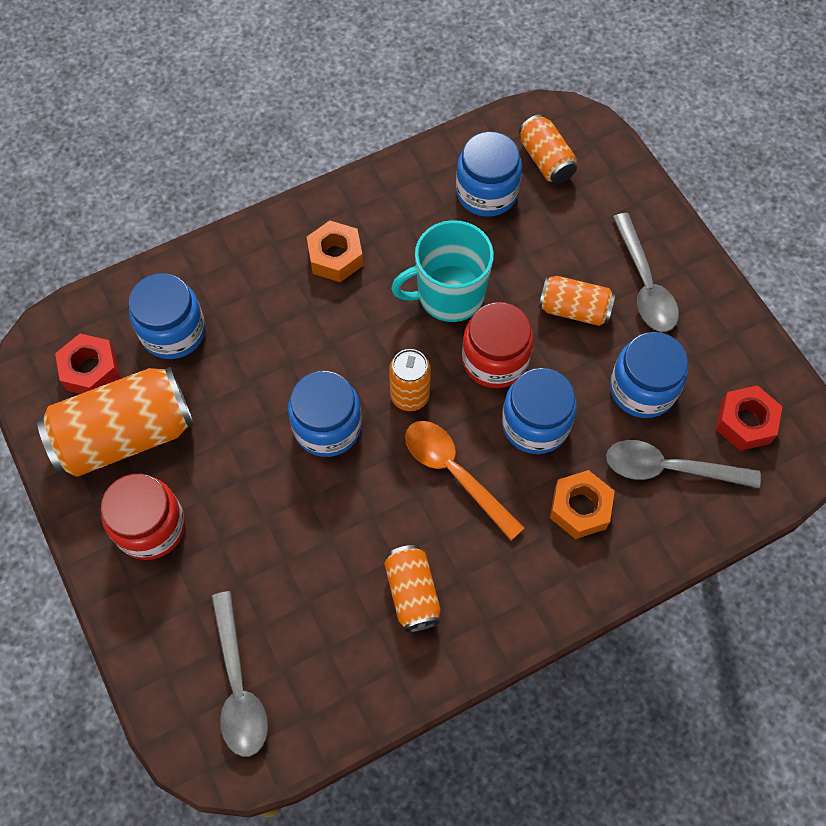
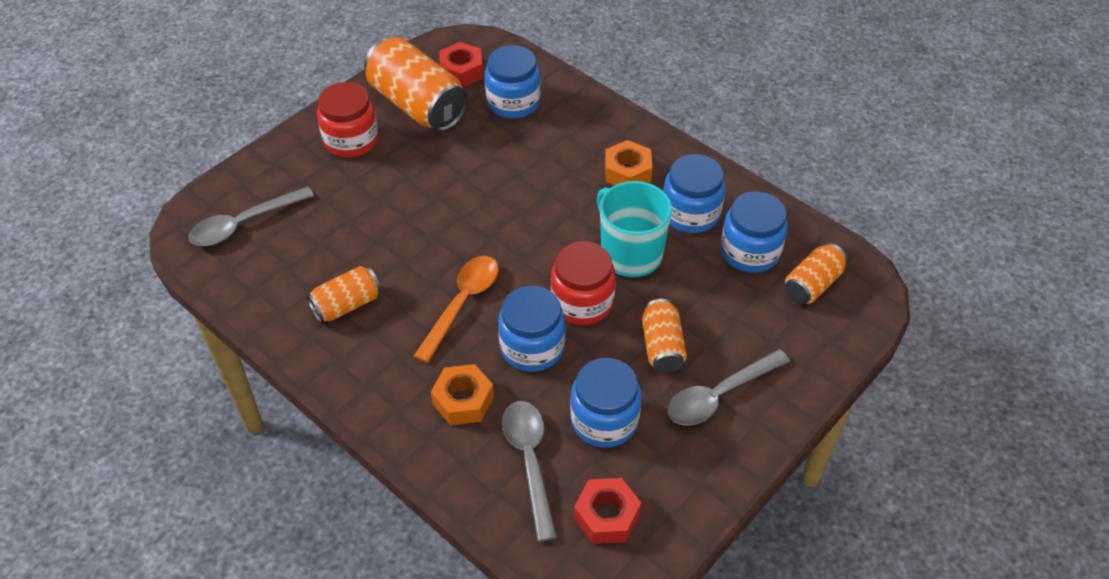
camera: 70 degrees right, 15 degrees down
(327, 427) = (471, 212): blue jar -> blue jar (690, 213)
(410, 396) = (521, 255): orange can -> none

